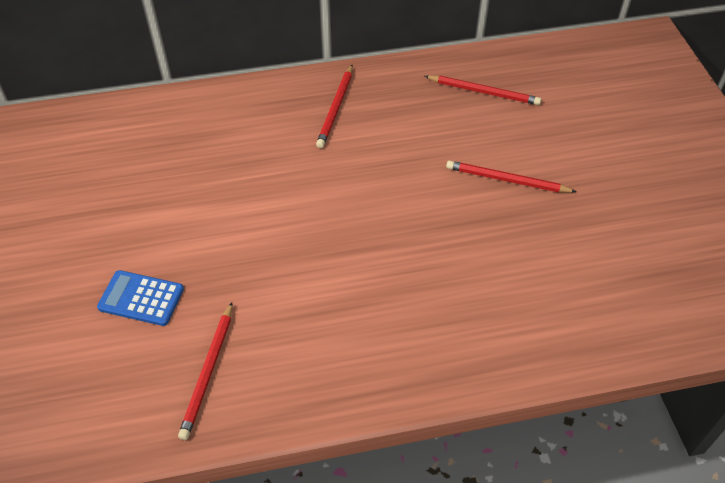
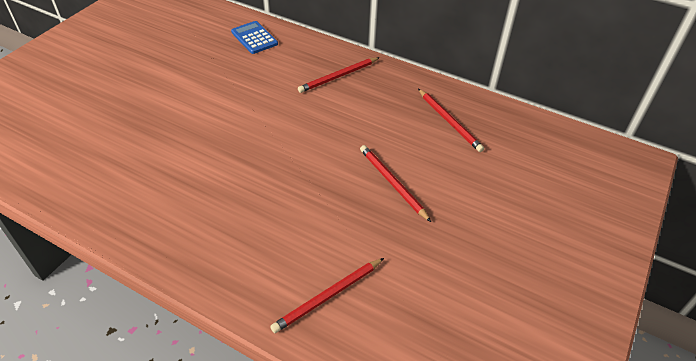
camera: 40 degrees right, 5 degrees down
(141, 298) = (107, 109): blue calculator -> blue calculator (254, 38)
(208, 372) = (85, 167): red pencil -> red pencil (328, 296)

